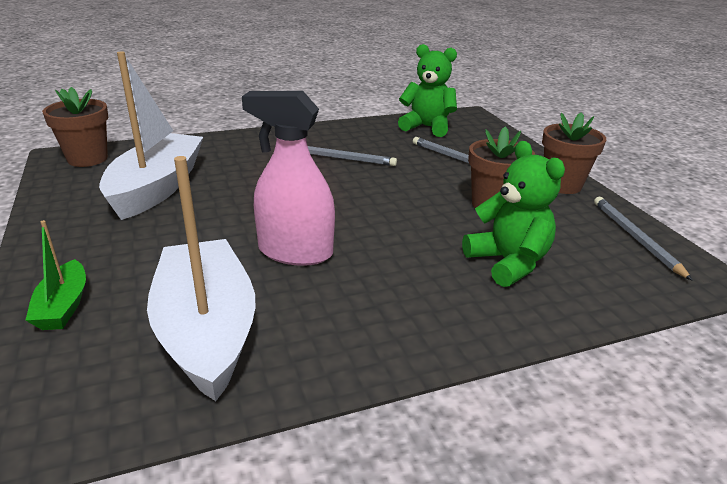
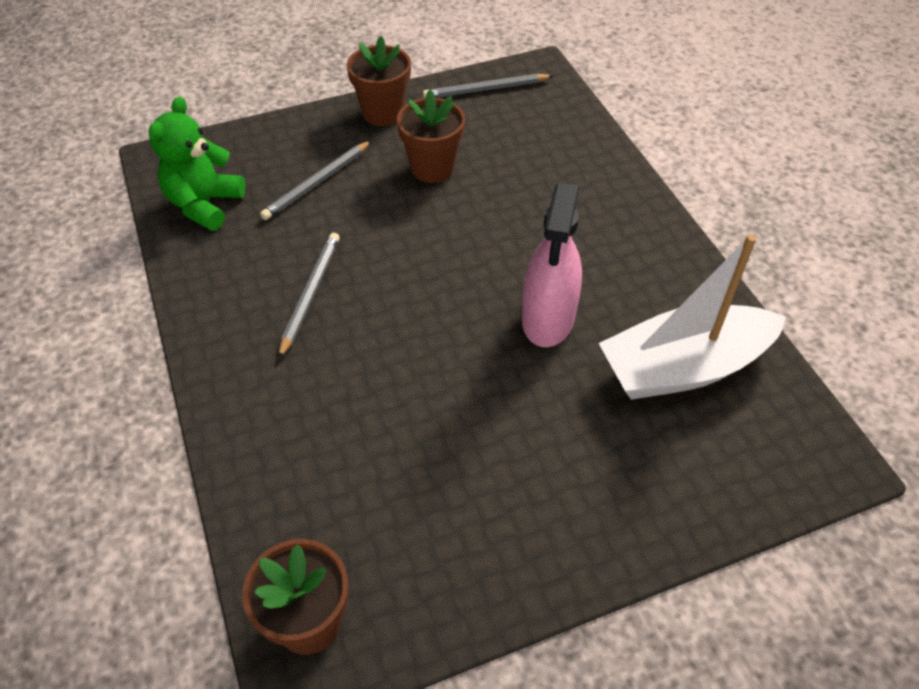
camera: 90 degrees left, 20 degrees up
(63, 306) = (680, 493): green boat -> none
(157, 187) = (410, 486): white boat -> none
(508, 263) = (539, 171): green teddy bear -> none

